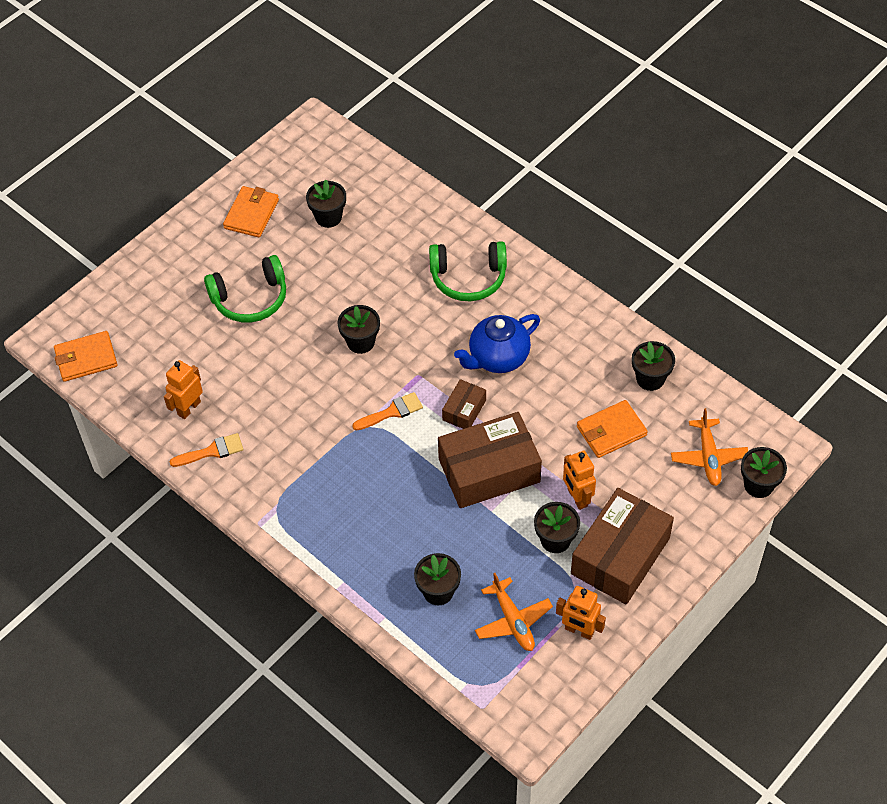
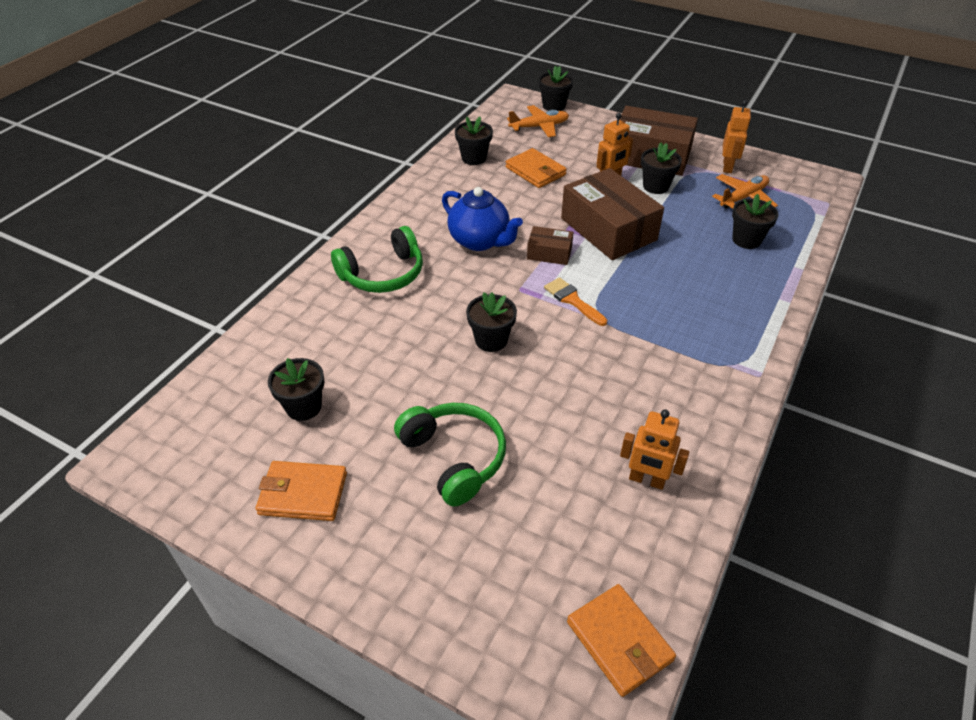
camera: 105 degrees left, 10 degrees down
(212, 451) = (695, 439): orange brush -> none
(468, 278) = (383, 274): green headphones -> green headphones turned 75 degrees clockwise

